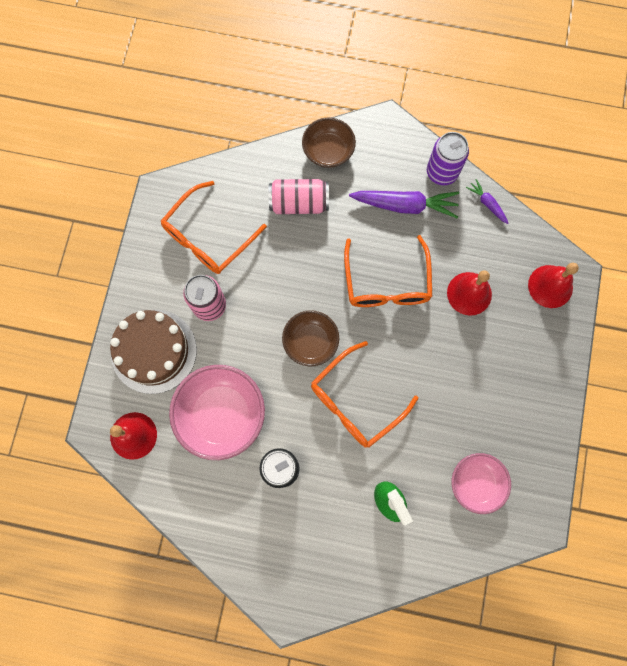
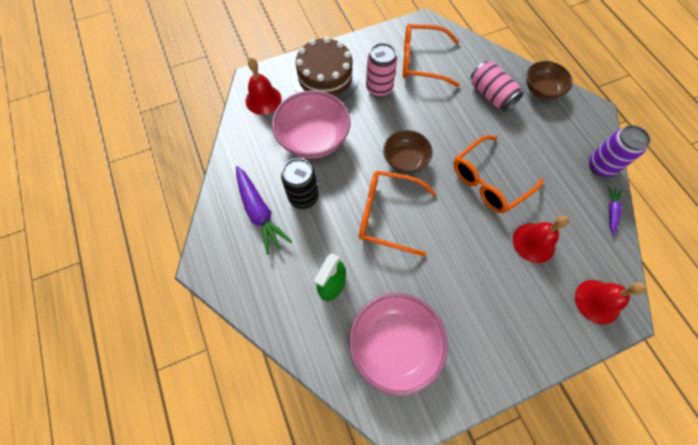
camera: 55 degrees right, 10 degrees down
(405, 205) = (553, 158): purple carrot -> purple carrot (259, 212)
(476, 483) = (394, 345): pink bowl -> pink bowl, size x1.60

